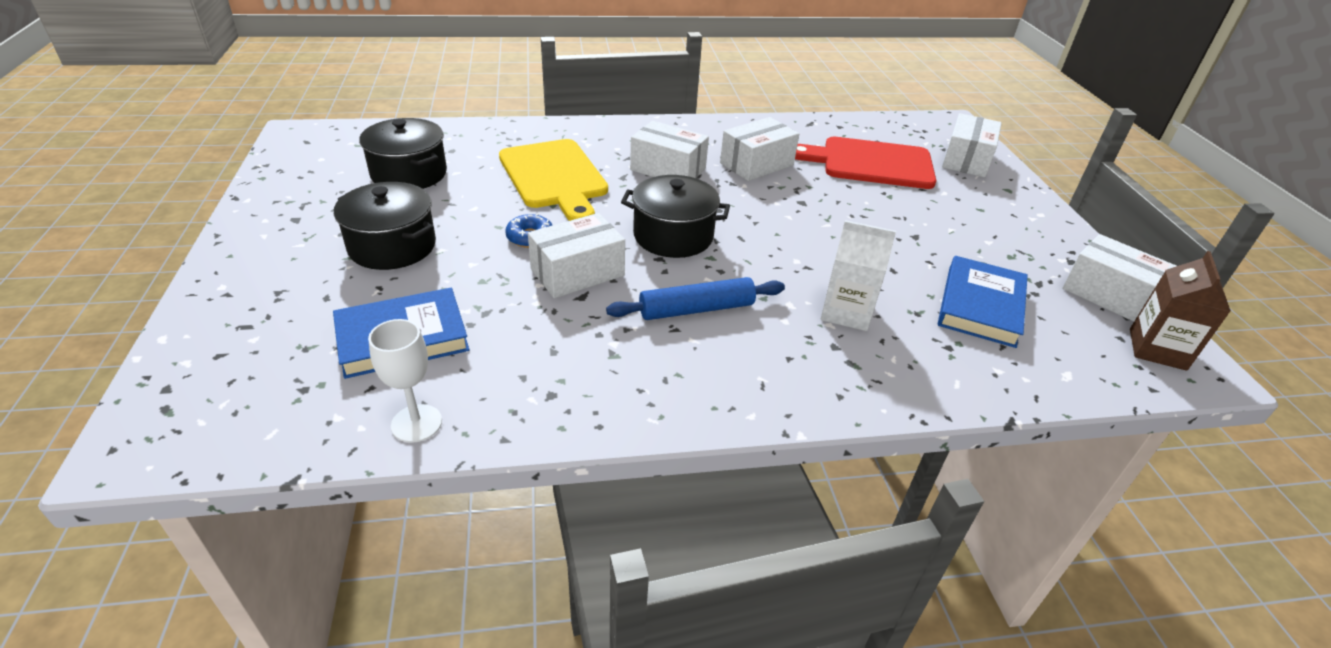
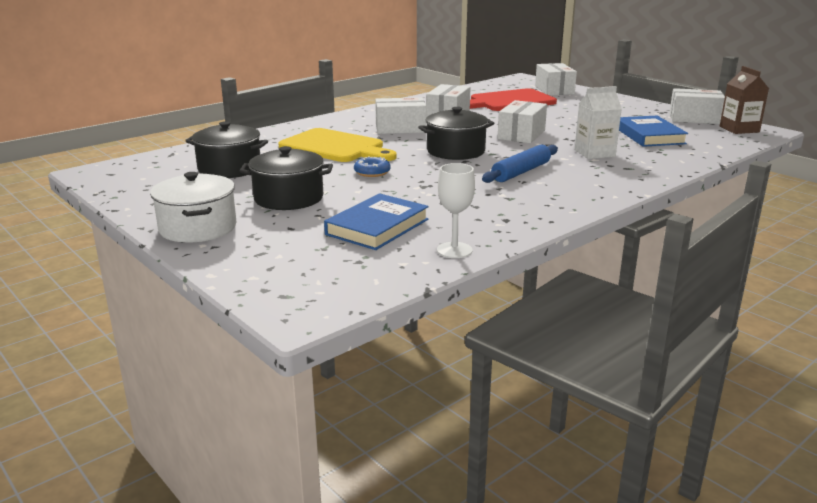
camera: 30 degrees left, 15 degrees down
(254, 258) = (198, 228): none -> white pot
(577, 272) = (429, 177): white box -> white box (521, 134)

